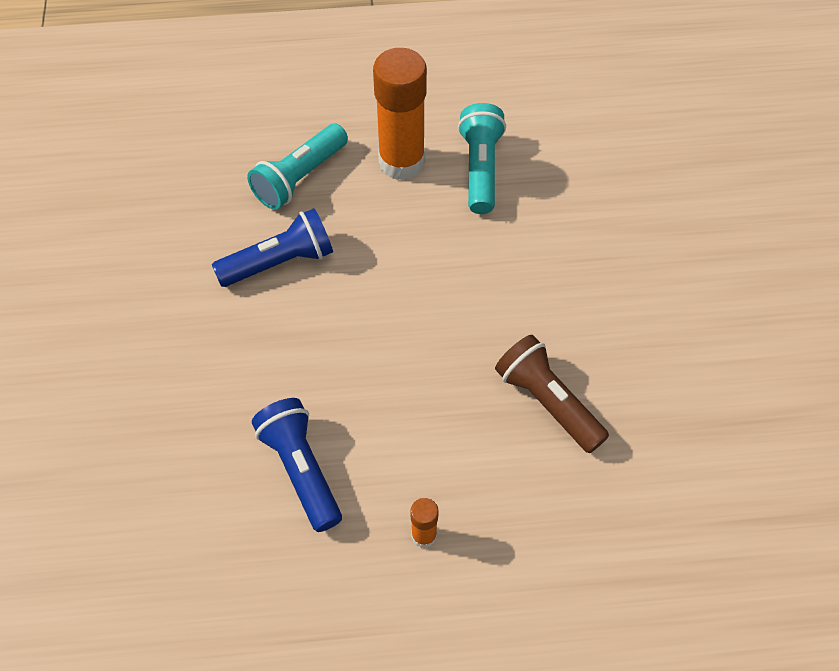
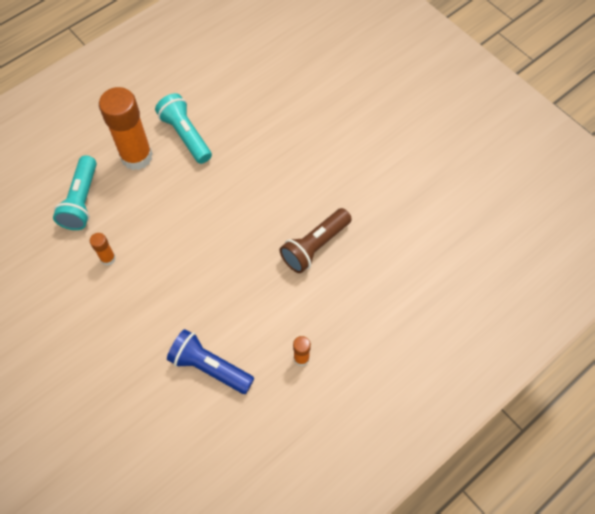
camera: 35 degrees left, 5 degrees up
(279, 262) = (108, 258): blue flashlight -> orange glue stick
(547, 402) = (315, 246): brown flashlight -> brown flashlight turned 60 degrees counterclockwise

